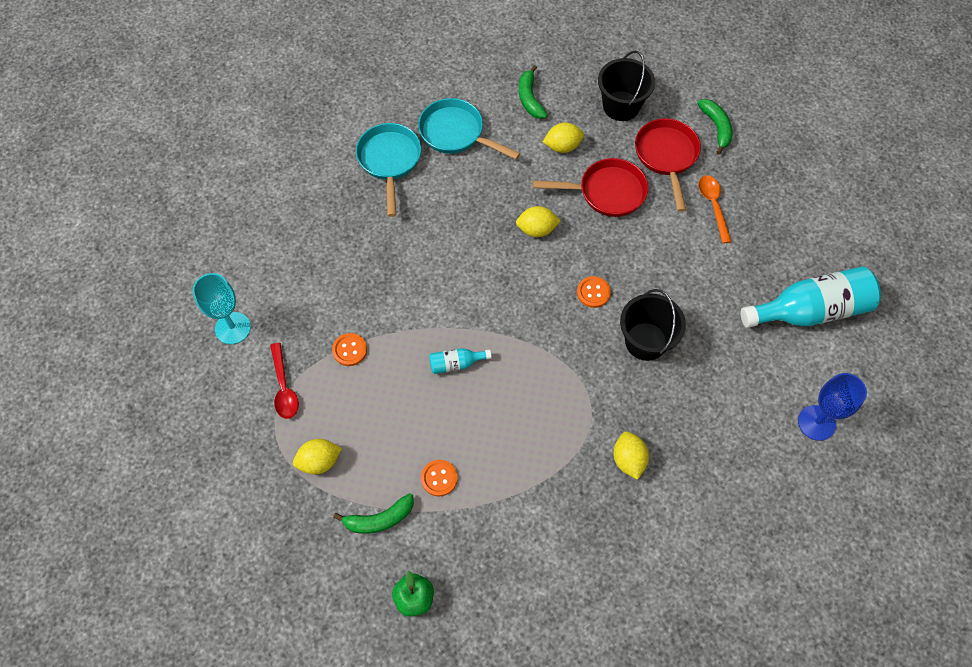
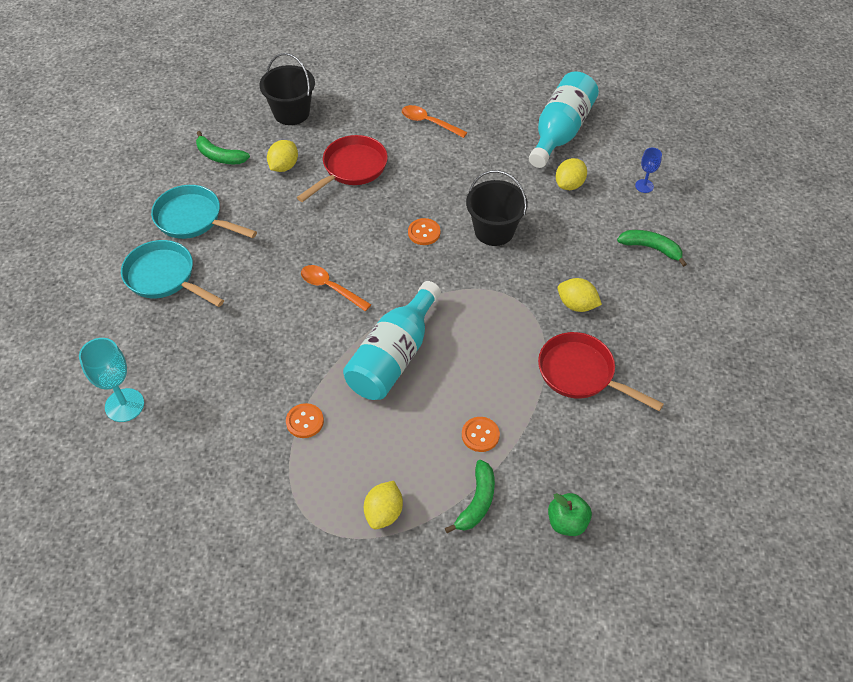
camera: 50 degrees left, 10 degrees down
(233, 328) = (188, 497): turquoise goblet -> turquoise goblet (124, 405)
(284, 387) = (288, 494): red spoon -> none
(456, 133) = (193, 219): turquoise pan -> turquoise pan turned 45 degrees clockwise
(456, 364) = (393, 356): turquoise bottle -> turquoise bottle, size x2.22
(479, 271) = (330, 287): none -> orange spoon
(536, 229) = (335, 229): yellow lemon -> yellow lemon (569, 184)
(666, 156) = (362, 118): red pan -> red pan (581, 374)
(716, 127) = (370, 78): green banana -> green banana (651, 248)
(816, 423) = (644, 186): blue goblet -> blue goblet, size x0.57

